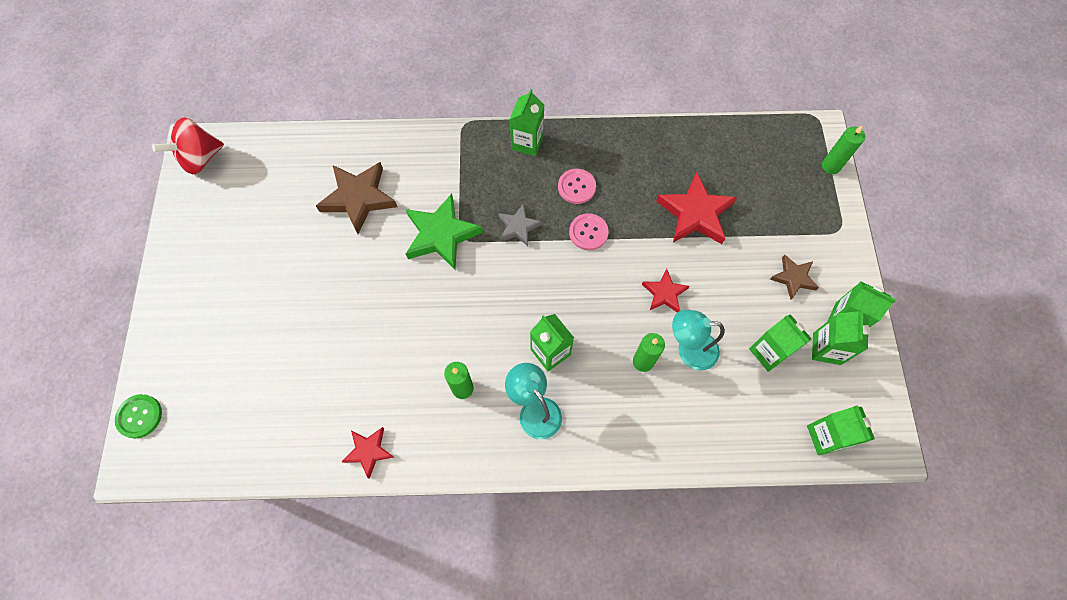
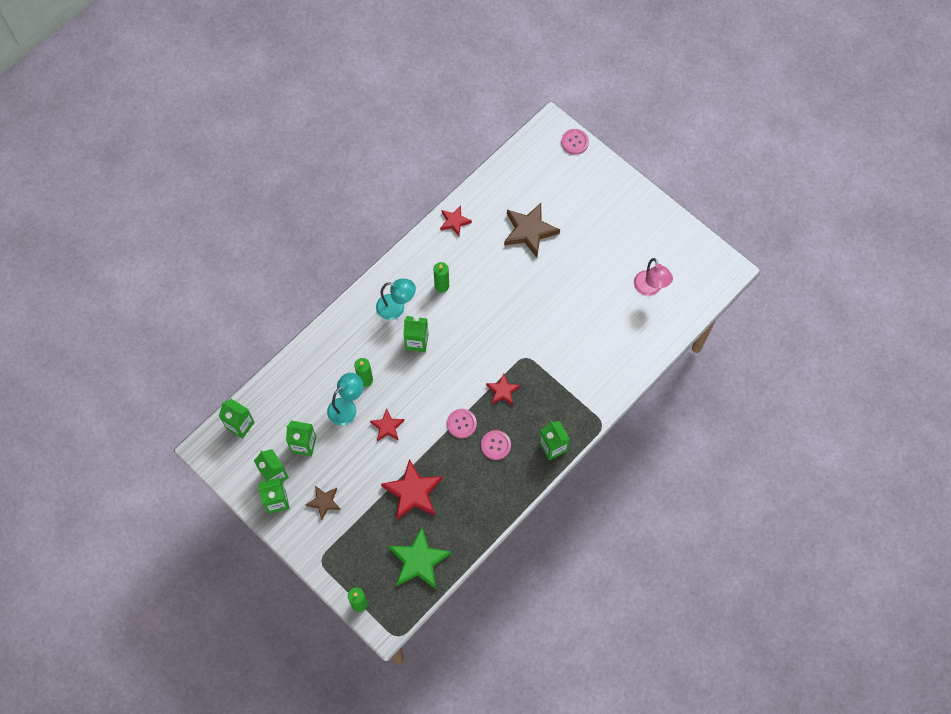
camera: 135 degrees right, 0 degrees up
(139, 416) = (574, 142): green button -> pink button
(200, 158) = (716, 267): red spinning top -> none
(278, 194) = (650, 289): none -> pink lamp
(358, 198) = (605, 326): brown star -> brown star (529, 231)
(441, 235) = (538, 348): green star -> green star (419, 561)
(518, 227) = (502, 391): grey star -> red star

